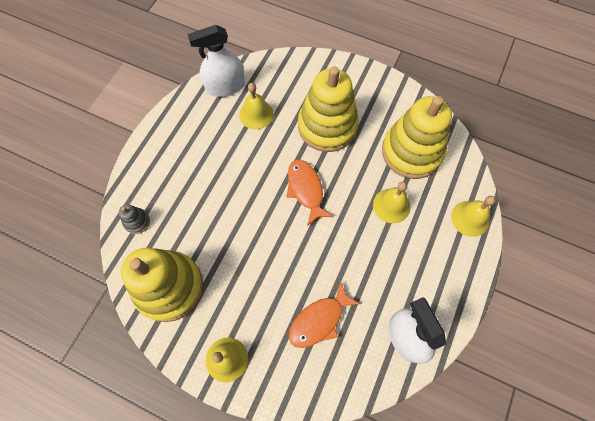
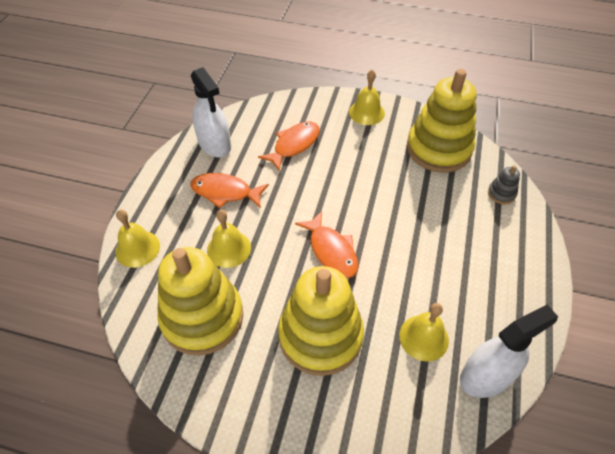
camera: 170 degrees right, 15 degrees down
(394, 267) = (225, 192): none -> orange fish

